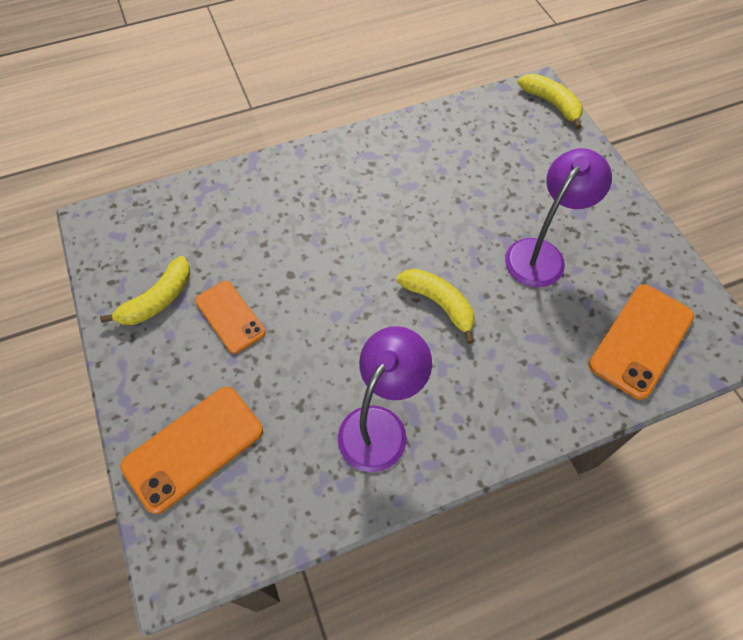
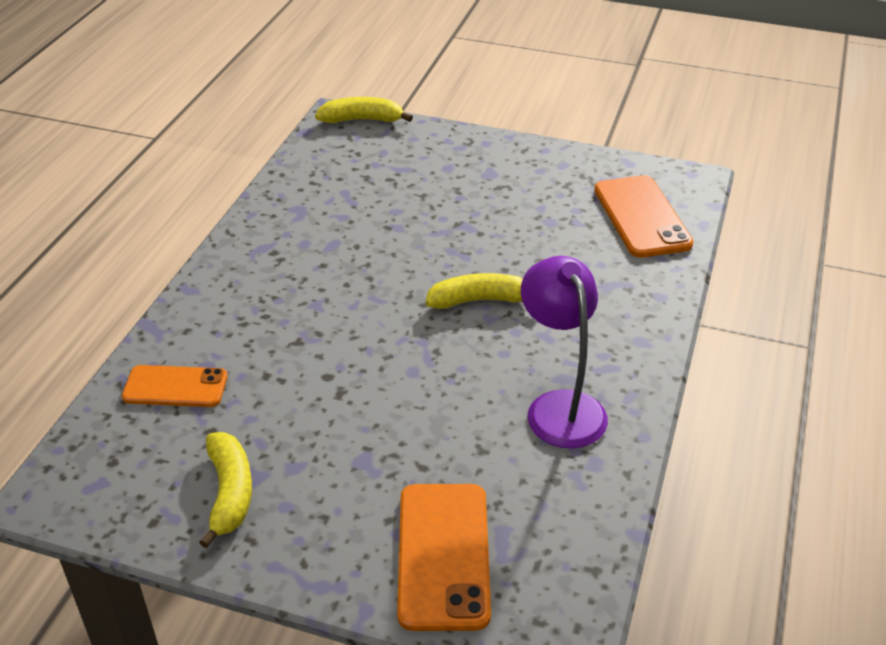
camera: 50 degrees left, 20 degrees down
(230, 316) = (322, 446): orange phone -> orange phone (175, 387)
(541, 254) = (503, 216): purple lamp -> none

